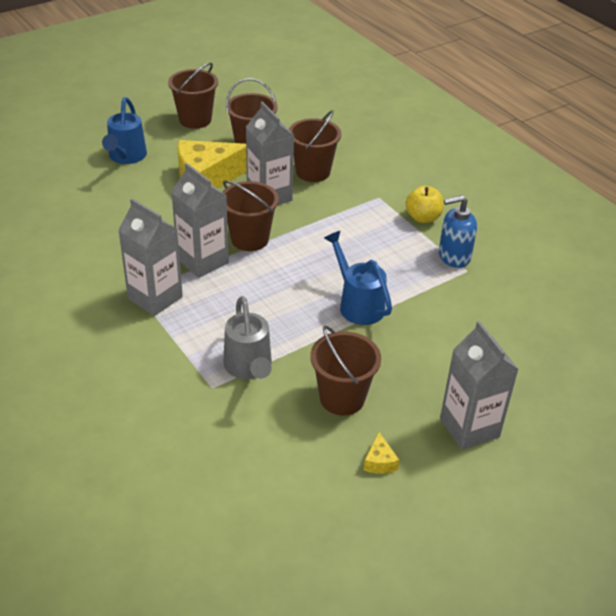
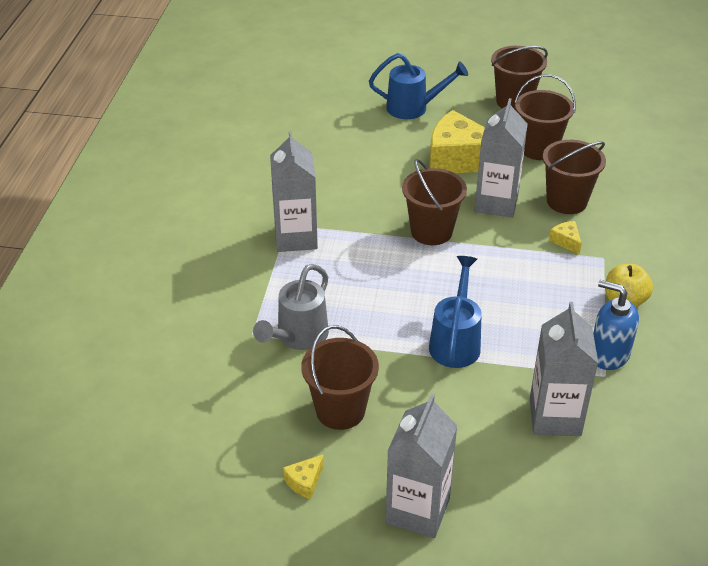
camera: 45 degrees right, 0 degrees up
(126, 157) = (413, 108): blue watering can -> blue watering can turned 135 degrees counterclockwise
(202, 261) = (368, 229): grey carton -> grey carton (555, 417)
(344, 198) = (566, 241): none -> yellow cheese

